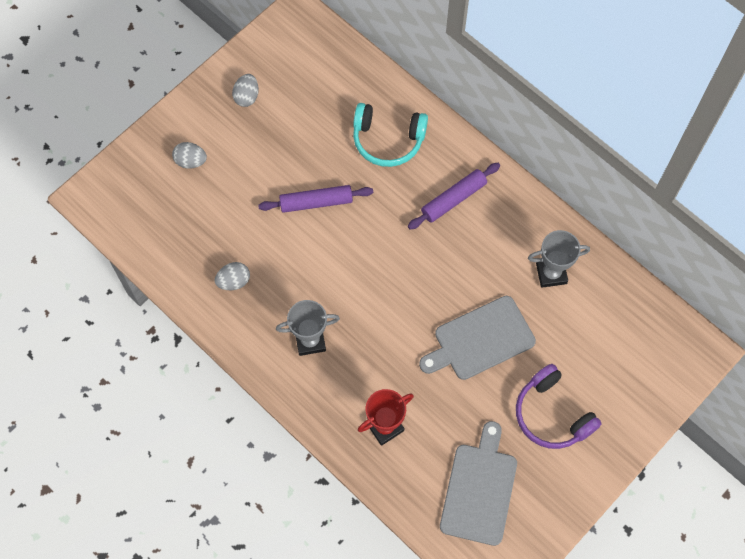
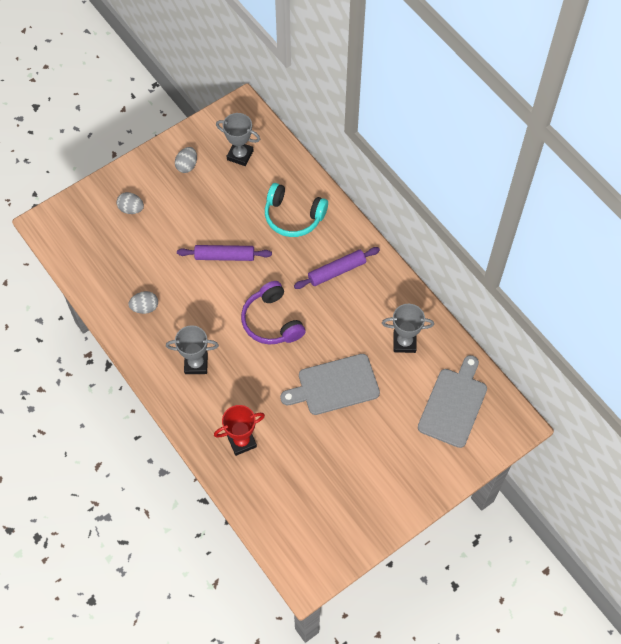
camera: 10 degrees right, 5 degrees down
(308, 74) = (240, 155): none -> grey trophy
(479, 489) = (308, 504): grey cutting board -> grey cutting board (453, 404)
(552, 414) = (381, 454): purple headphones -> purple headphones (272, 321)

